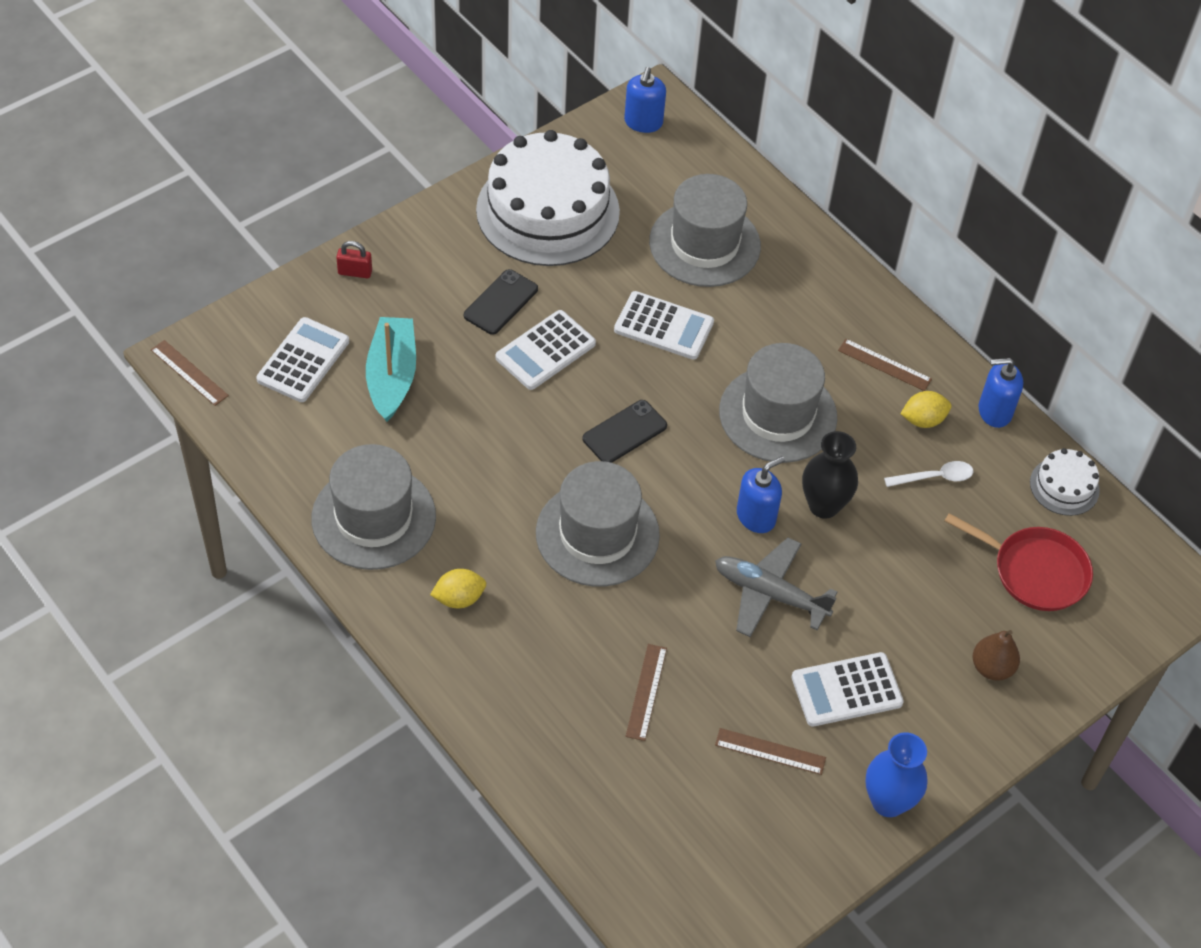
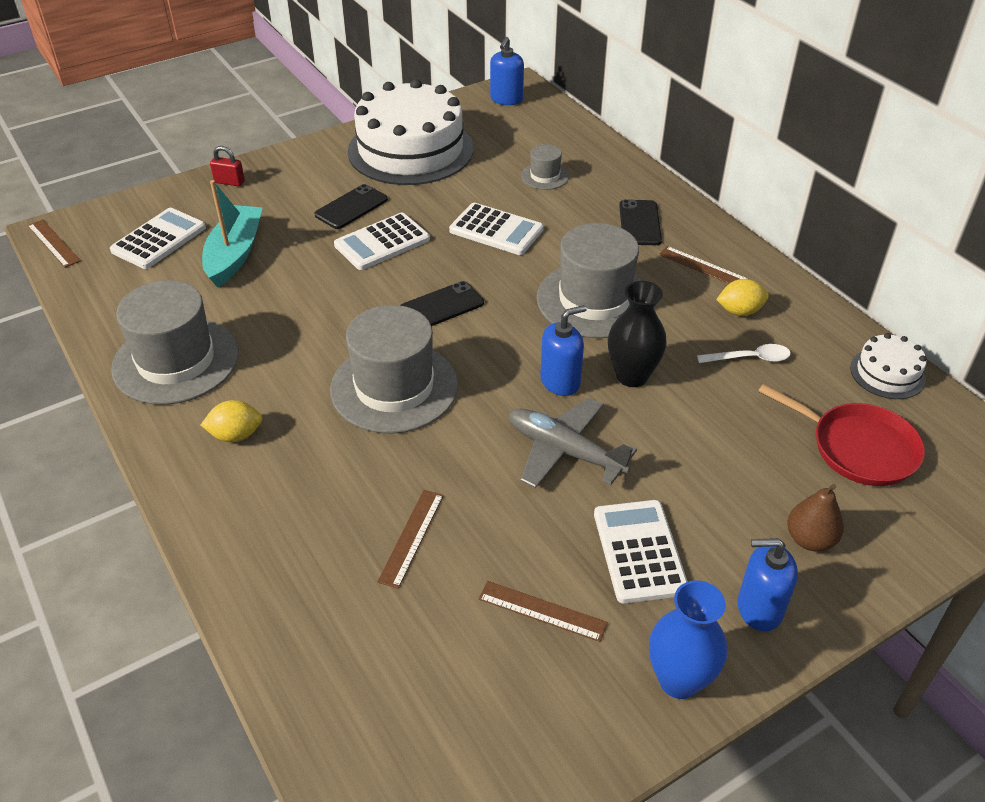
camera: 10 degrees right, 10 degrees down
(704, 244) = (545, 176): grey hat -> grey hat, size x0.48
(814, 307) = (639, 223): none -> black phone
(846, 690) = (639, 551): white calculator -> white calculator turned 90 degrees clockwise
(994, 411) = (812, 308): blue soap dispenser -> blue soap dispenser (759, 608)

